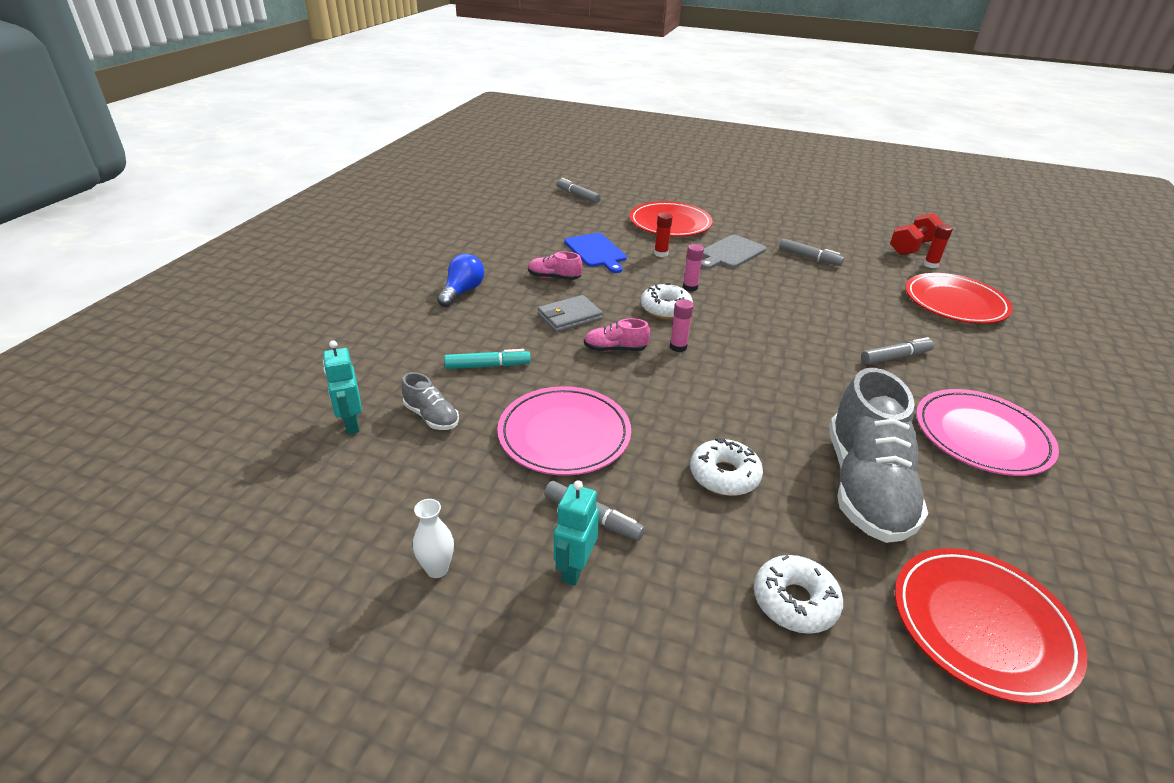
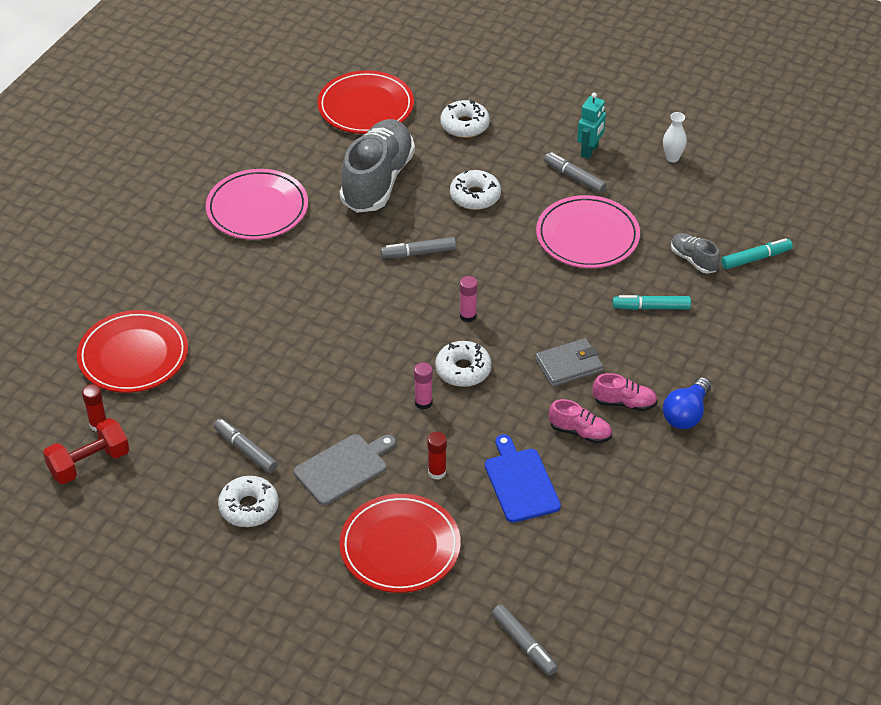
camera: 170 degrees left, 10 degrees up
(351, 424) = (756, 258): turquoise robot -> turquoise marker
(615, 349) = (530, 318): pink shoe -> pink shoe (624, 403)
(782, 234) = (249, 507): none -> white donut
(895, 357) = (263, 288): grey marker -> grey marker (418, 253)

